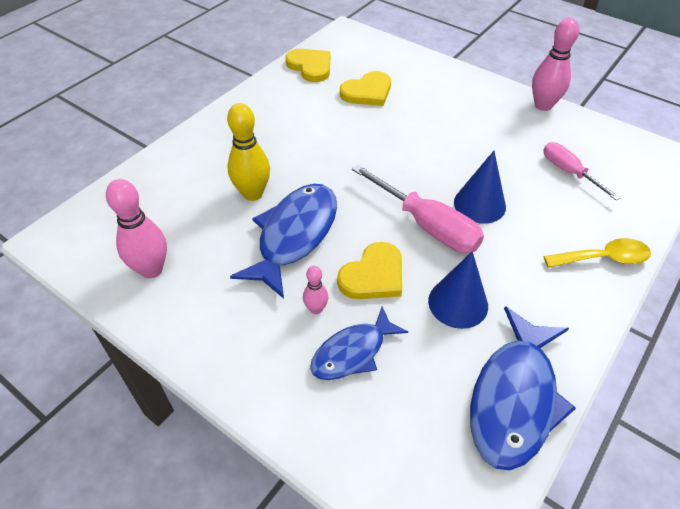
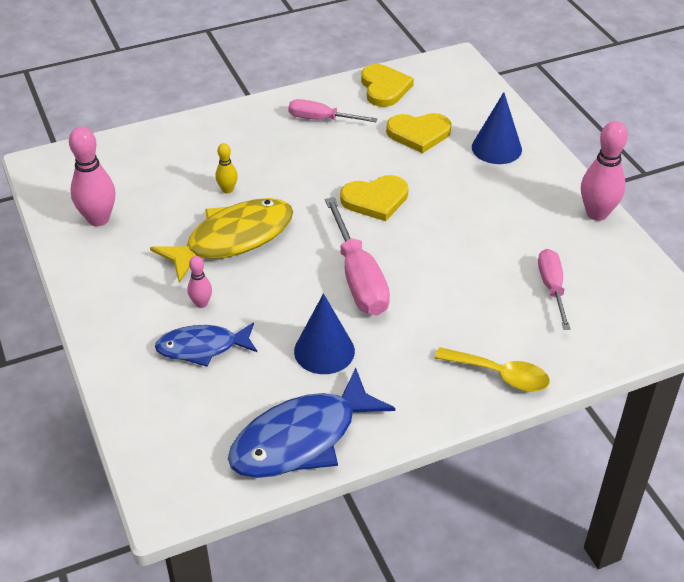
camera: 30 degrees right, 5 degrees down
(252, 193) = (227, 190): yellow bowling pin -> yellow bowling pin, size x0.53
(282, 107) = (321, 119): none -> pink screwdriver
(294, 236) = (233, 239): blue fish -> yellow fish
(373, 275) = (272, 299): yellow heart -> yellow heart (375, 200)
(479, 204) = (427, 280): blue cone -> blue cone (496, 148)

